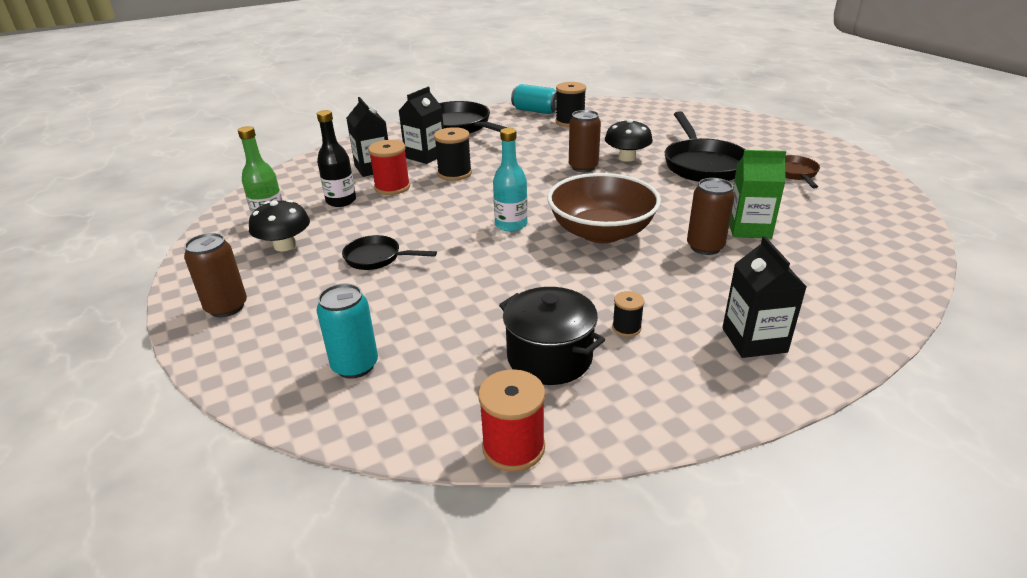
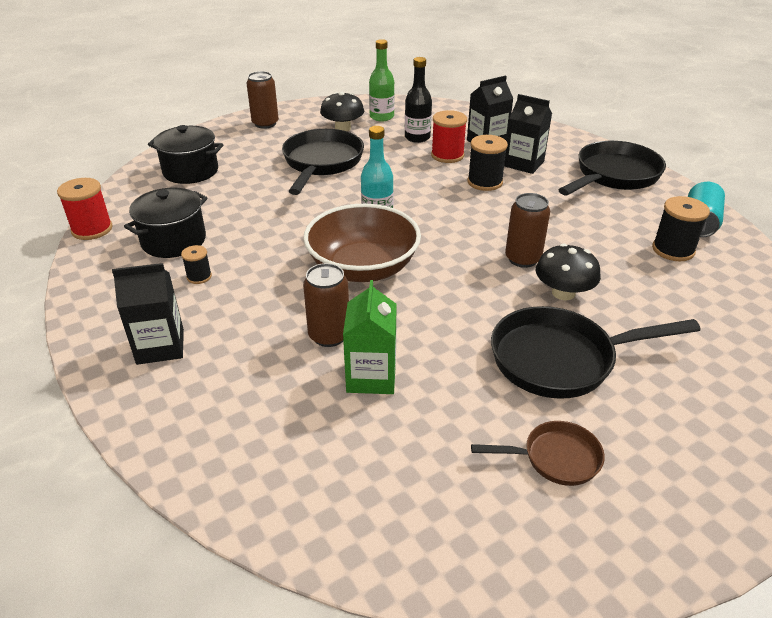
camera: 85 degrees right, 5 degrees up
(355, 365) = (190, 171): turquoise can -> black pot
(377, 258) = (321, 163): black pan -> black pan, size x1.84

